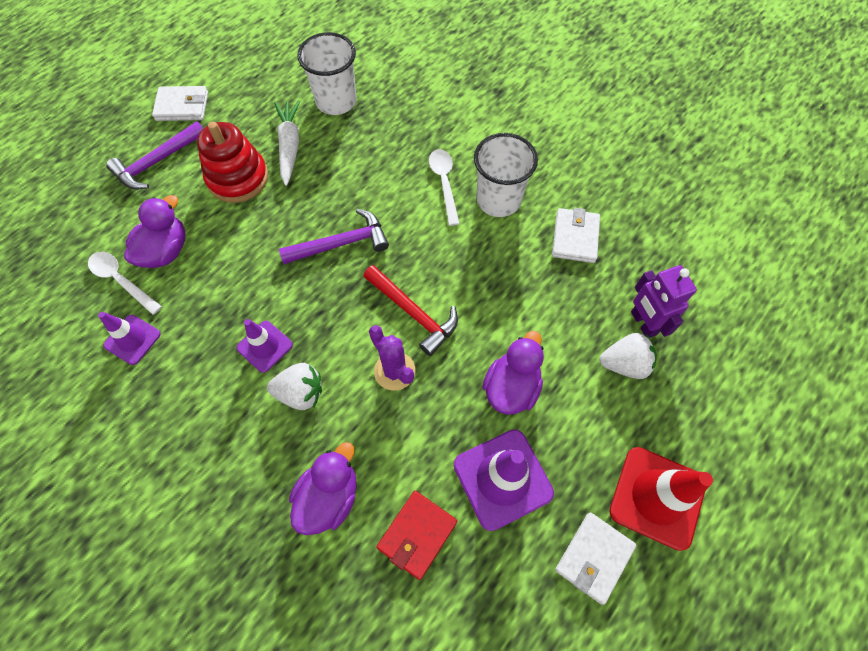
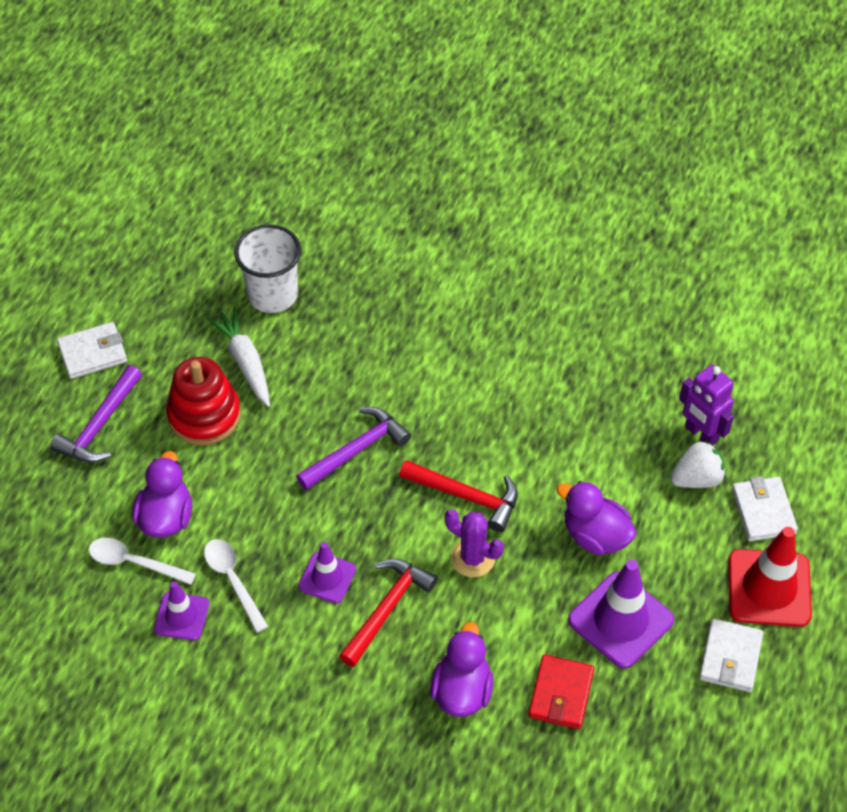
camera: 20 degrees left, 10 degrees down
(300, 393) = (387, 609): white strawberry -> red hammer
(444, 183) = (438, 352): white spoon -> white spoon (233, 580)
(498, 200) = (505, 353): white cup -> none
(511, 387) = (595, 536): purple duck -> purple duck turned 60 degrees counterclockwise
(575, 237) = (601, 369): white wallet -> white wallet (763, 511)

